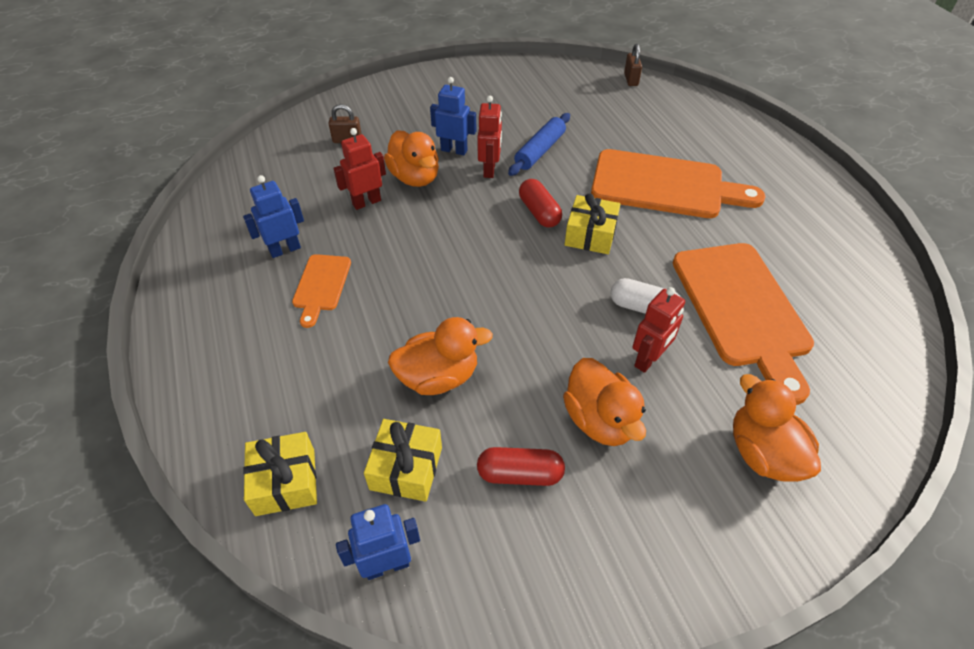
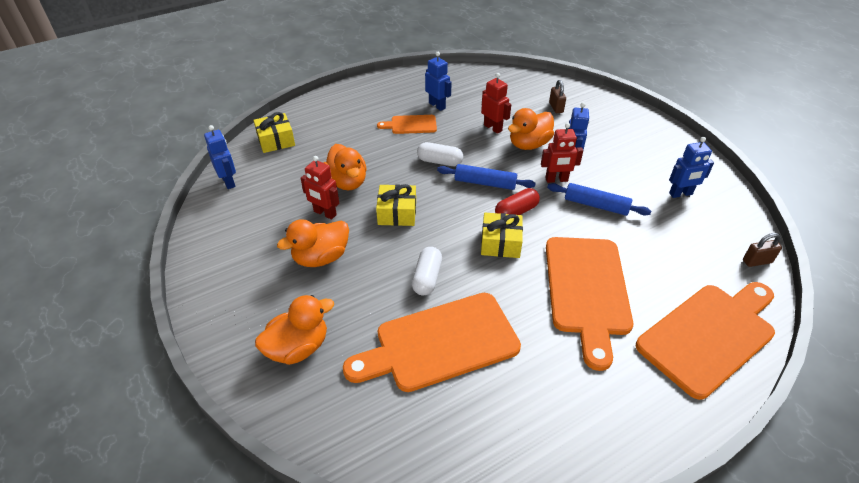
camera: 80 degrees right, 5 degrees down
(406, 468) = (284, 179): yellow gift -> yellow gift (397, 213)
(422, 265) = (439, 161): none -> white capsule
(480, 229) = (485, 183): none -> blue rolling pin
(520, 474) = (280, 224): red capsule -> none
(534, 94) = (680, 194): none -> blue robot
(648, 359) = (376, 282): red robot -> red robot (325, 213)
(717, 128) = (709, 335): none -> orange cutting board

